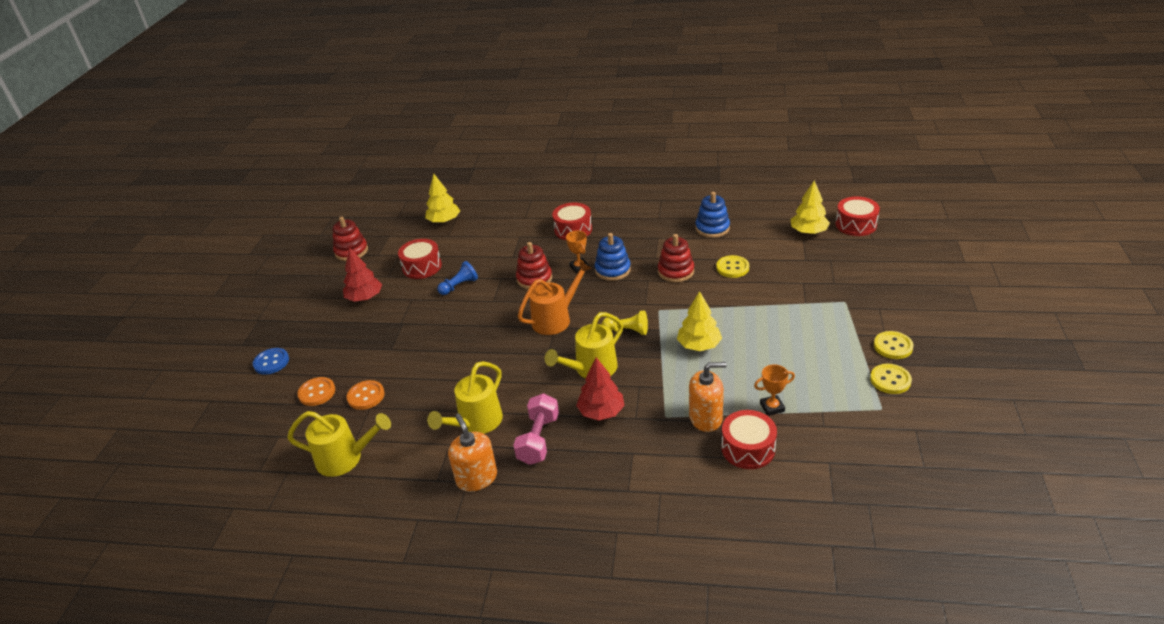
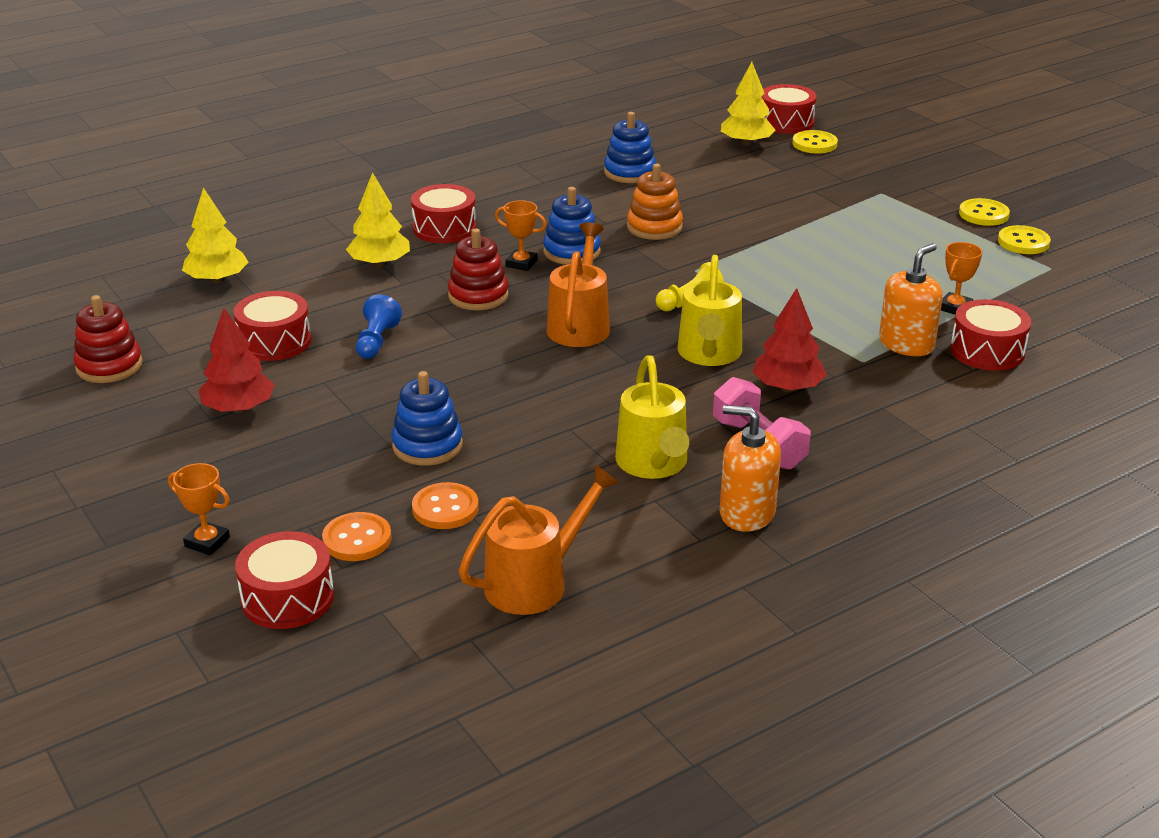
camera: 45 degrees left, 5 degrees down
(260, 407) = (287, 598): none -> red drum
(271, 362) = (207, 542): blue button -> orange trophy
(346, 458) = (536, 581): yellow watering can -> orange watering can
(403, 357) = (427, 446): none -> blue stacking toy
(676, 271) = (654, 227): red stacking toy -> orange stacking toy
(699, 345) = (795, 285): yellow tree -> yellow tree (380, 263)
(732, 268) = (715, 202): yellow button -> yellow button (814, 144)

